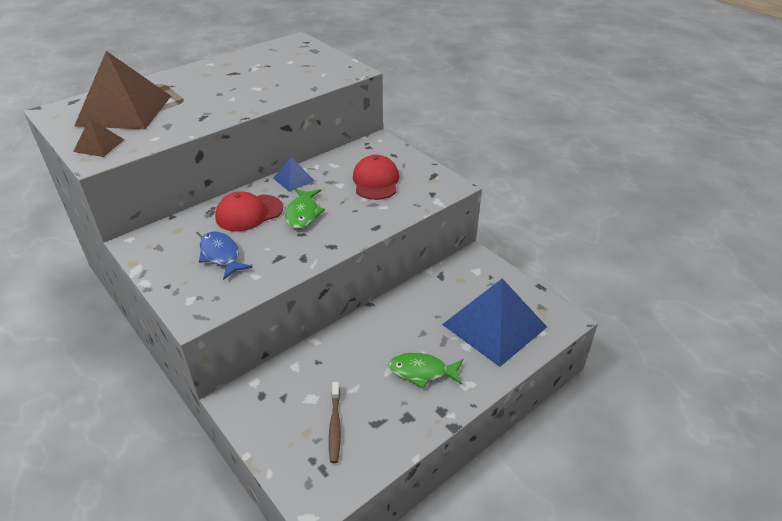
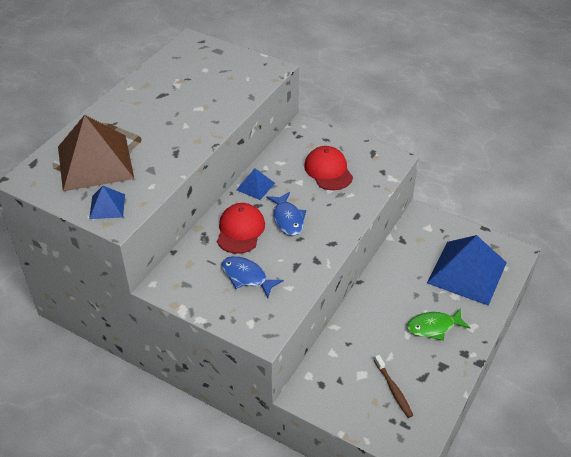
camera: 20 degrees left, 5 degrees up
(99, 145) = (107, 206): brown pyramid -> blue pyramid
(249, 213) = (240, 230): red cap -> red cap turned 150 degrees clockwise
(303, 214) = (287, 219): green fish -> blue fish

